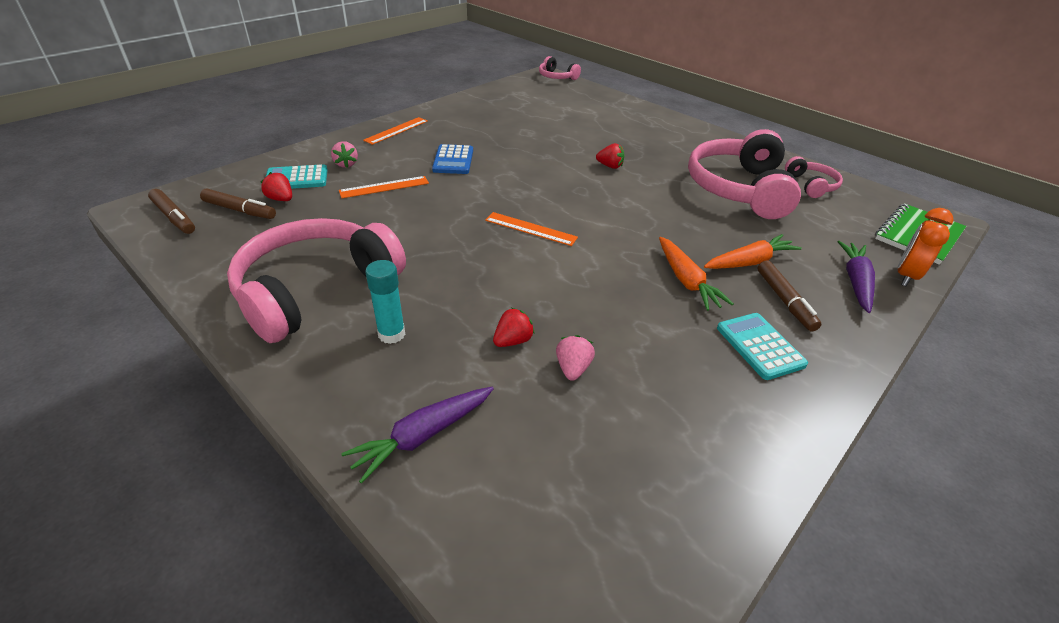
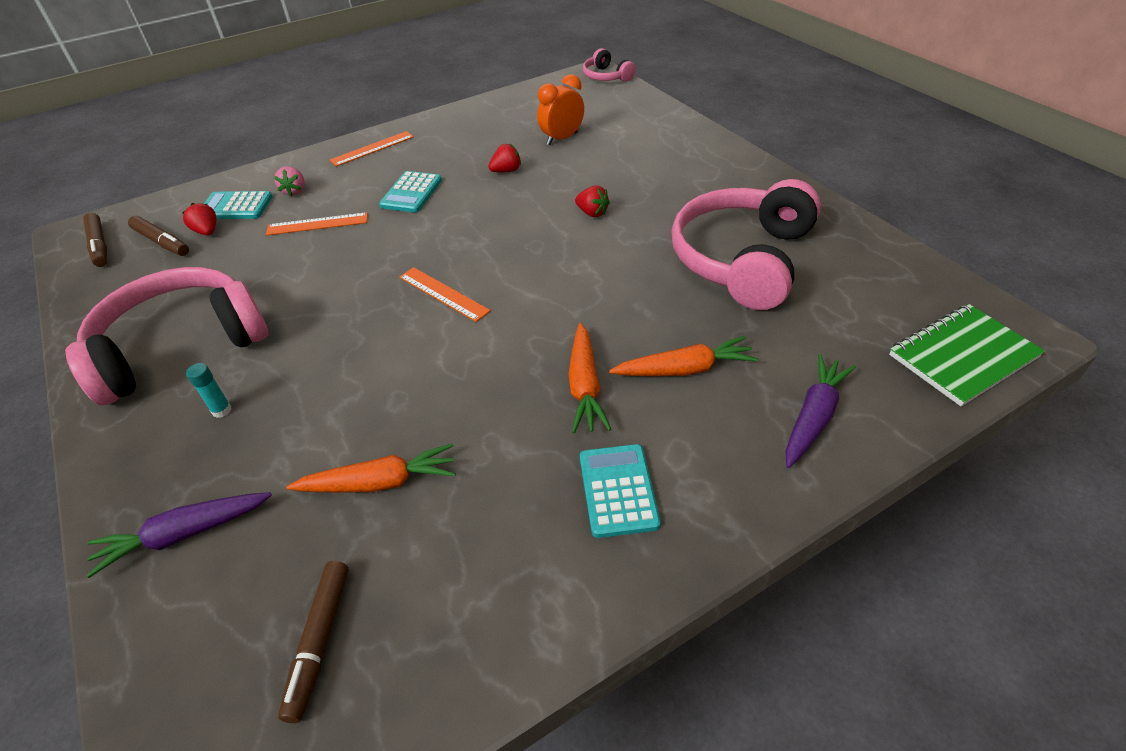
camera: 20 degrees right, 5 degrees up
(391, 334) = (221, 410): turquoise glue stick -> turquoise glue stick, size x0.65
(453, 160) = (411, 193): blue calculator -> turquoise calculator
(513, 341) = (337, 437): red strawberry -> red strawberry (506, 171)
(573, 368) = (380, 482): pink strawberry -> orange carrot
(784, 301) = (694, 431): brown marker -> brown marker (319, 642)
(811, 185) = (851, 261): pink headphones -> none
(906, 276) = (896, 417): orange clock -> orange clock (562, 139)

